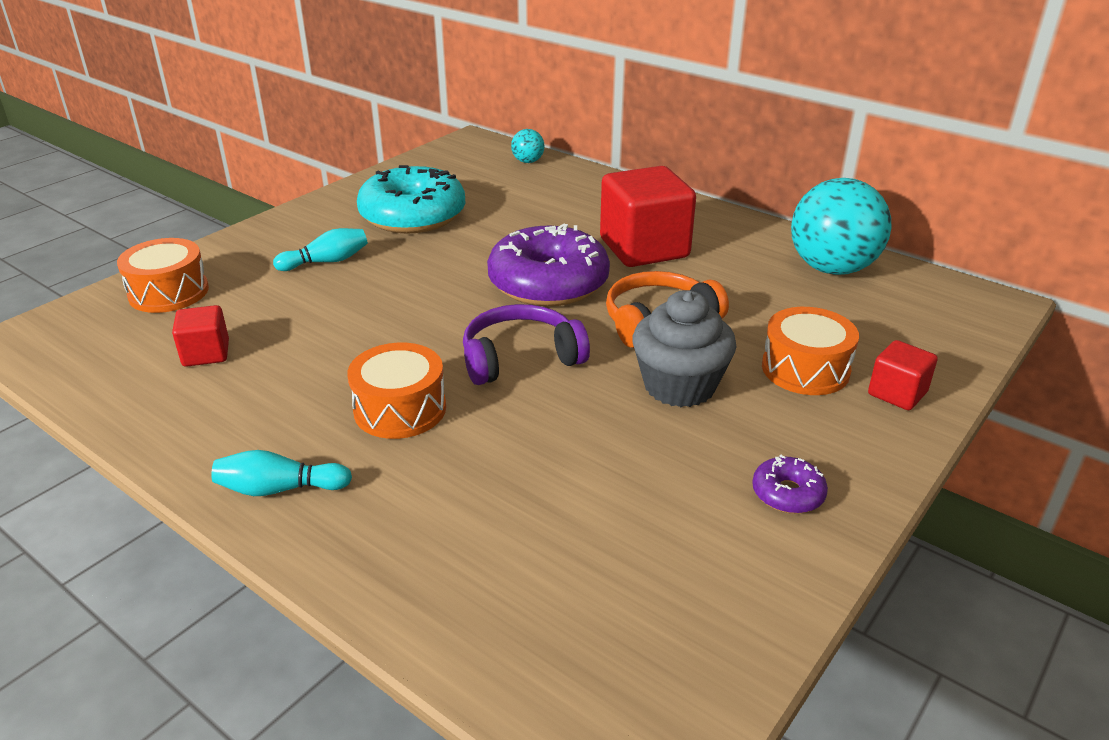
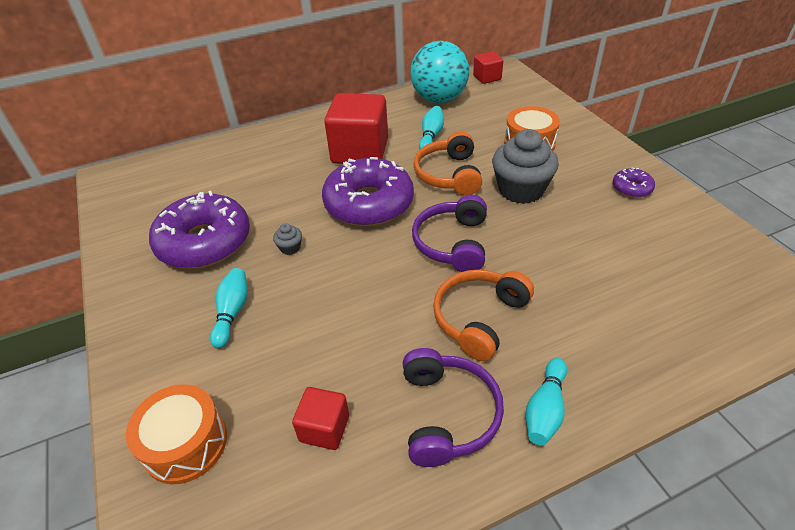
camera: 60 degrees left, 10 degrees up
(248, 421) = (447, 414): none -> purple headphones
(400, 409) = (479, 318): orange drum -> orange headphones
(413, 215) = (204, 242): turquoise donut -> purple donut
(436, 260) = (290, 248): none -> grey cupcake
(528, 161) = (182, 160): turquoise ball -> none
(732, 286) = (431, 136): none -> turquoise bowling pin
(897, 393) = (565, 126): red cube -> red cube (487, 78)

